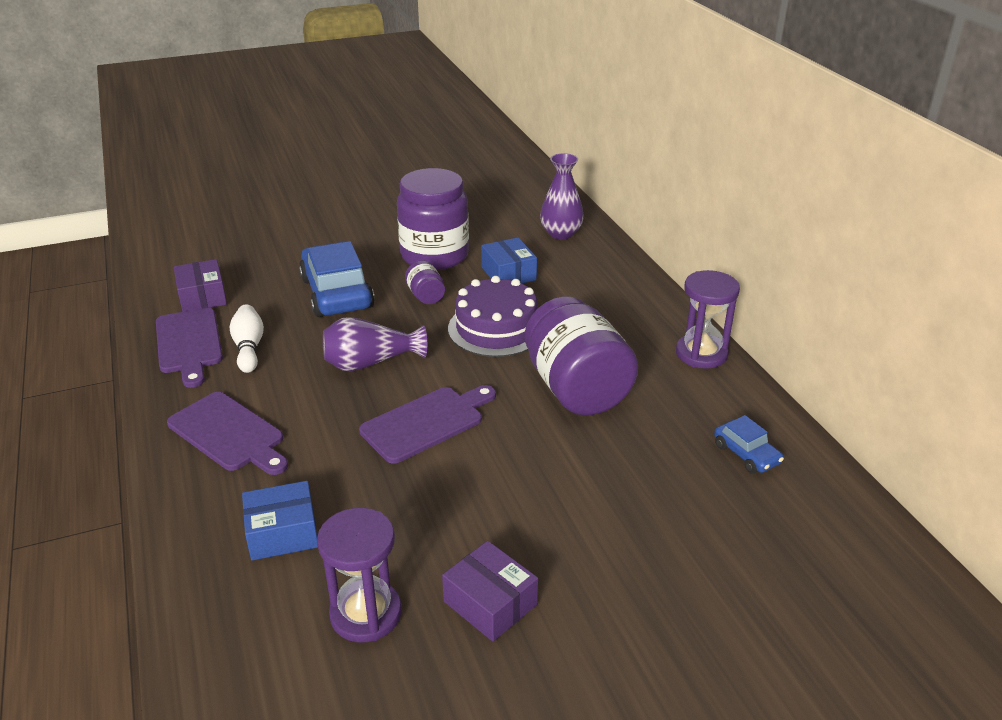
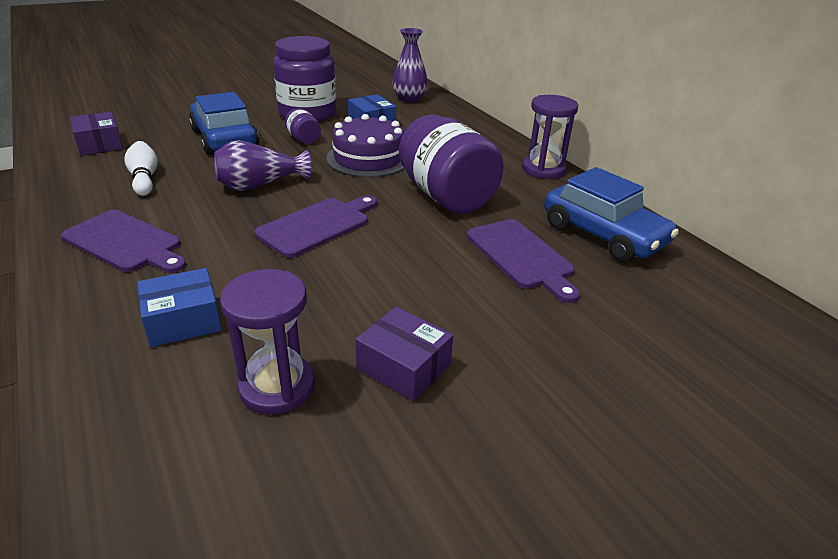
camera: 10 degrees left, 0 degrees up
(189, 344) = (86, 177): purple cutting board -> purple cutting board (521, 256)
(746, 454) = (603, 235): blue car -> blue car, size x2.02

